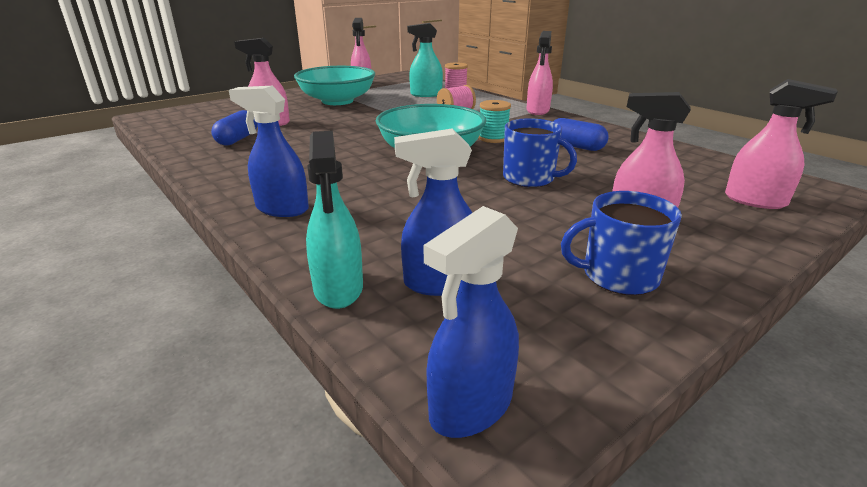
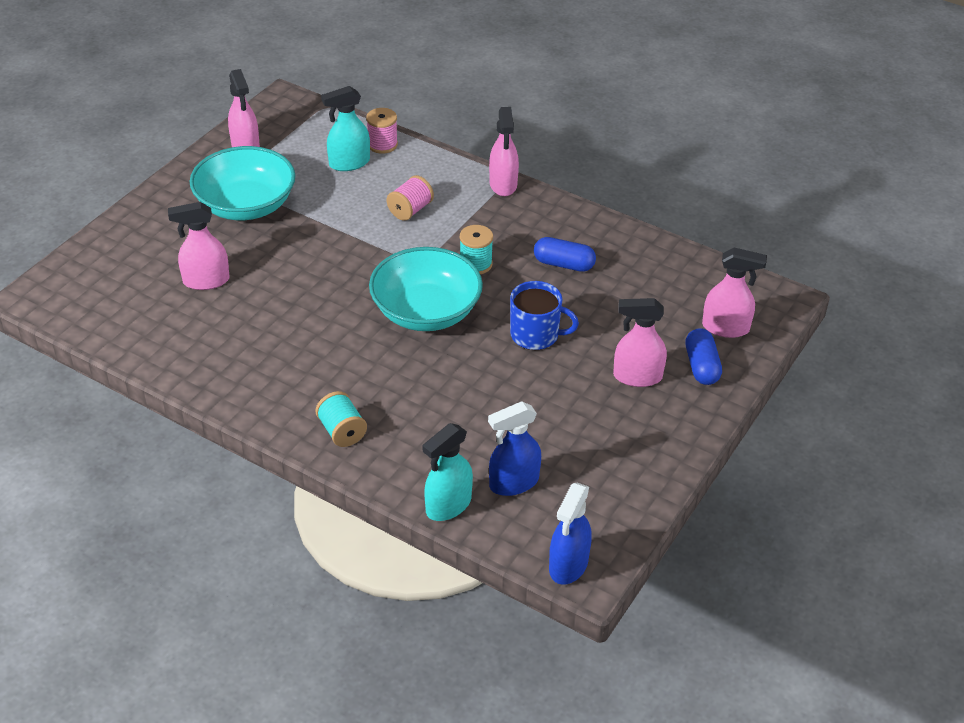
camera: 20 degrees left, 15 degrees up
(237, 139) = (199, 326): blue capsule -> blue capsule (701, 366)
(281, 209) = (342, 431): blue spray bottle -> turquoise spool
(338, 289) = (448, 505): turquoise spray bottle -> turquoise spray bottle turned 75 degrees clockwise
(618, 276) = (629, 446): blue mug -> none

